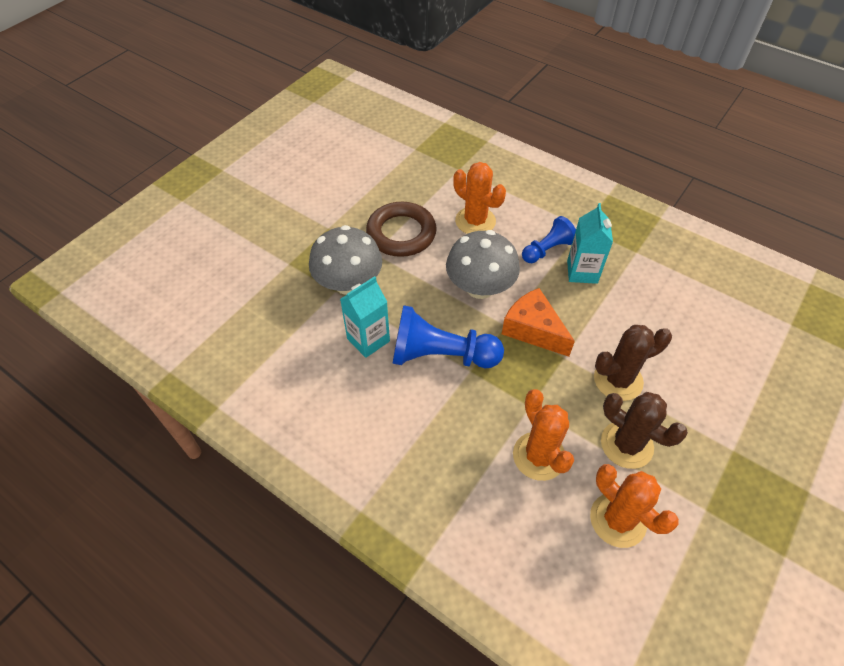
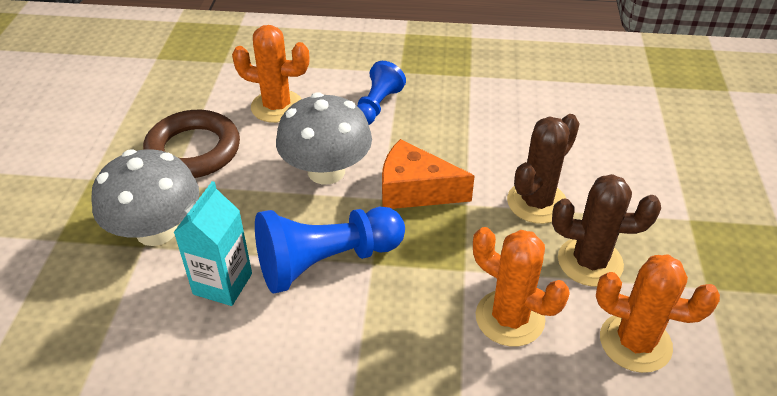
camera: 30 degrees left, 10 degrees down
(582, 272) = (428, 114): turquoise carton -> none

